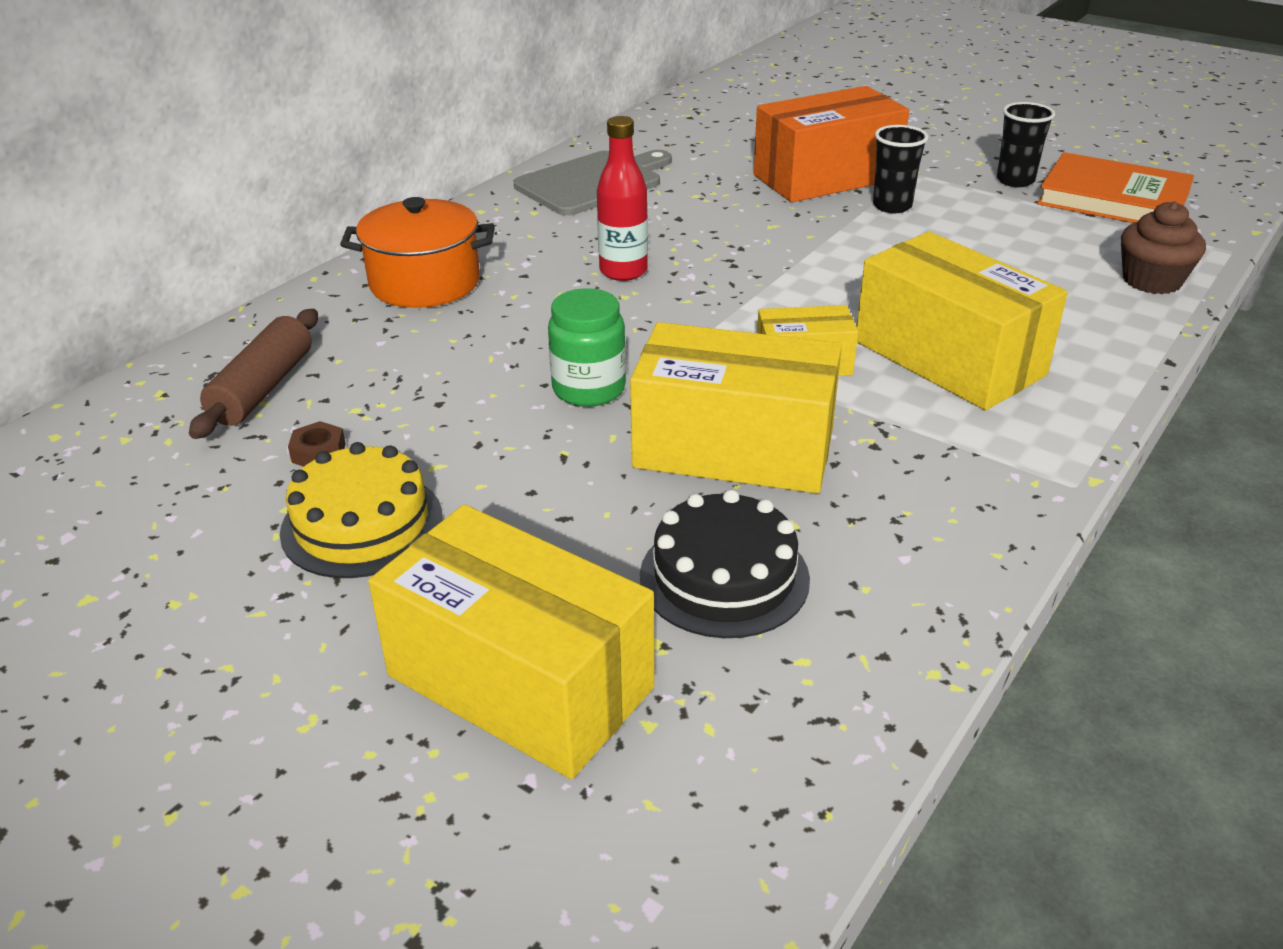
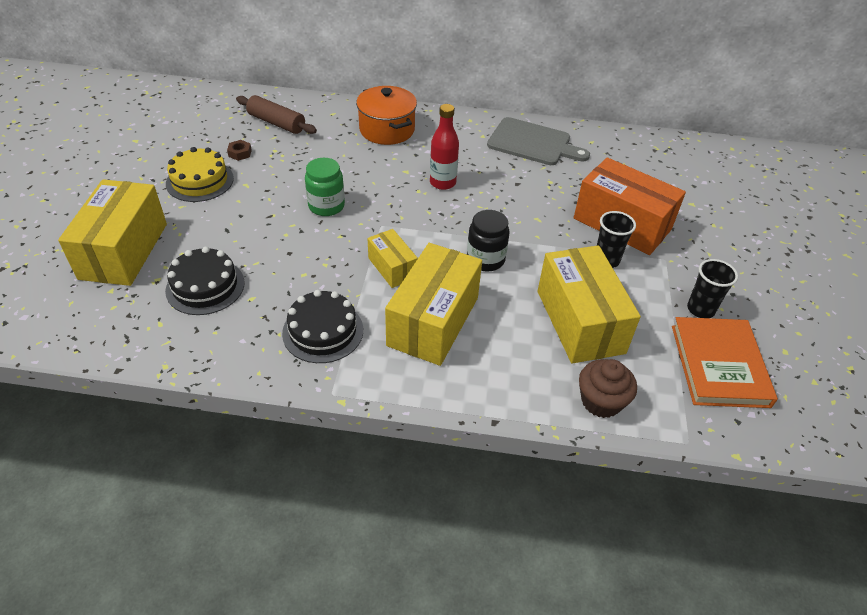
camera: 60 degrees right, 10 degrees up
(263, 388) = (276, 123): brown rolling pin -> brown rolling pin turned 45 degrees clockwise
(733, 449) = (301, 264): yellow box -> yellow box (580, 321)
(835, 284) = (485, 259): none -> black jar
(923, 463) = (323, 331): none -> black cake

